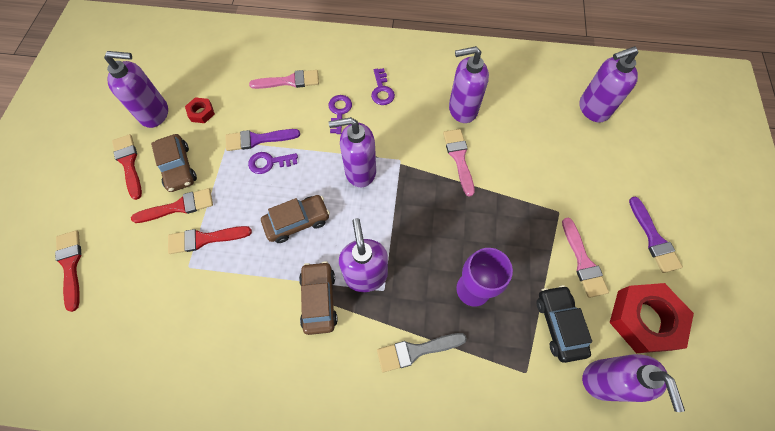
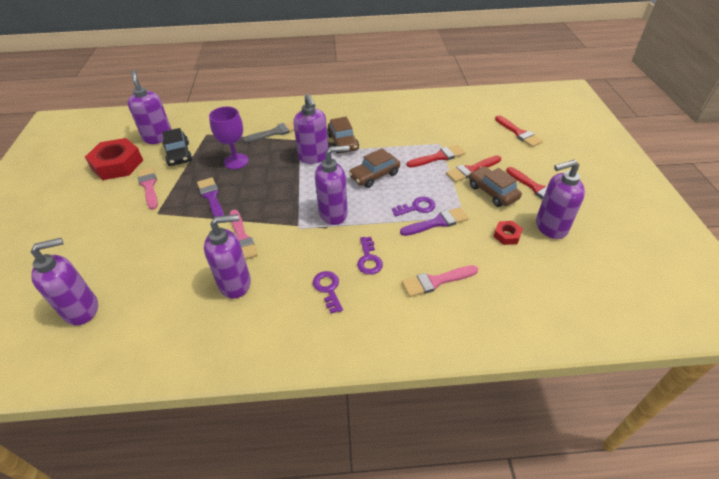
camera: 170 degrees right, 20 degrees down
(653, 238) = (83, 207): purple brush -> purple brush (211, 198)

